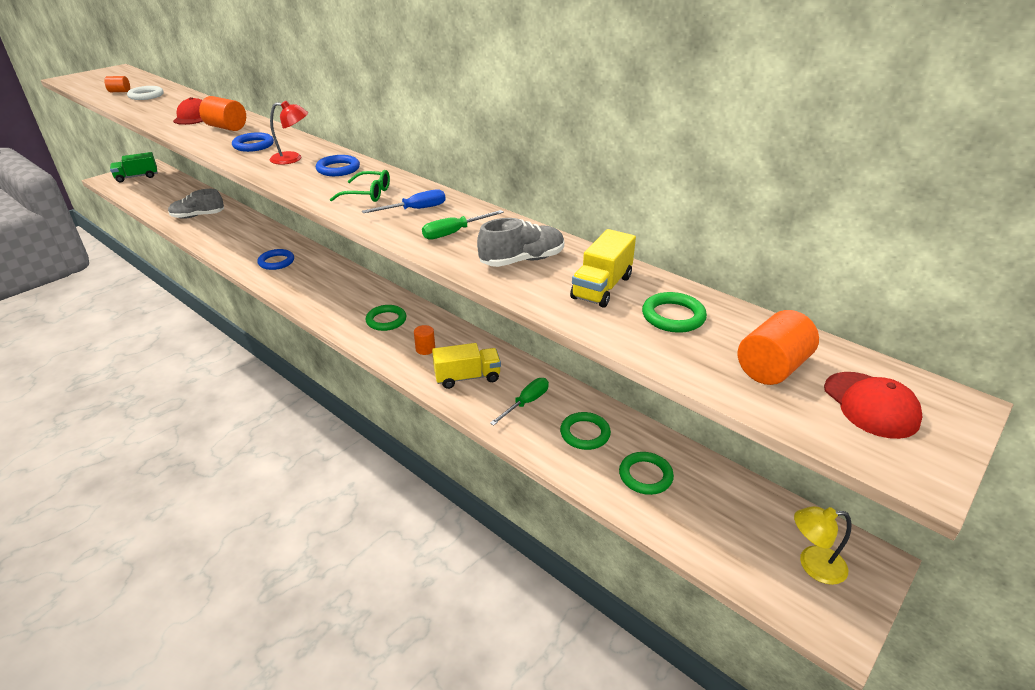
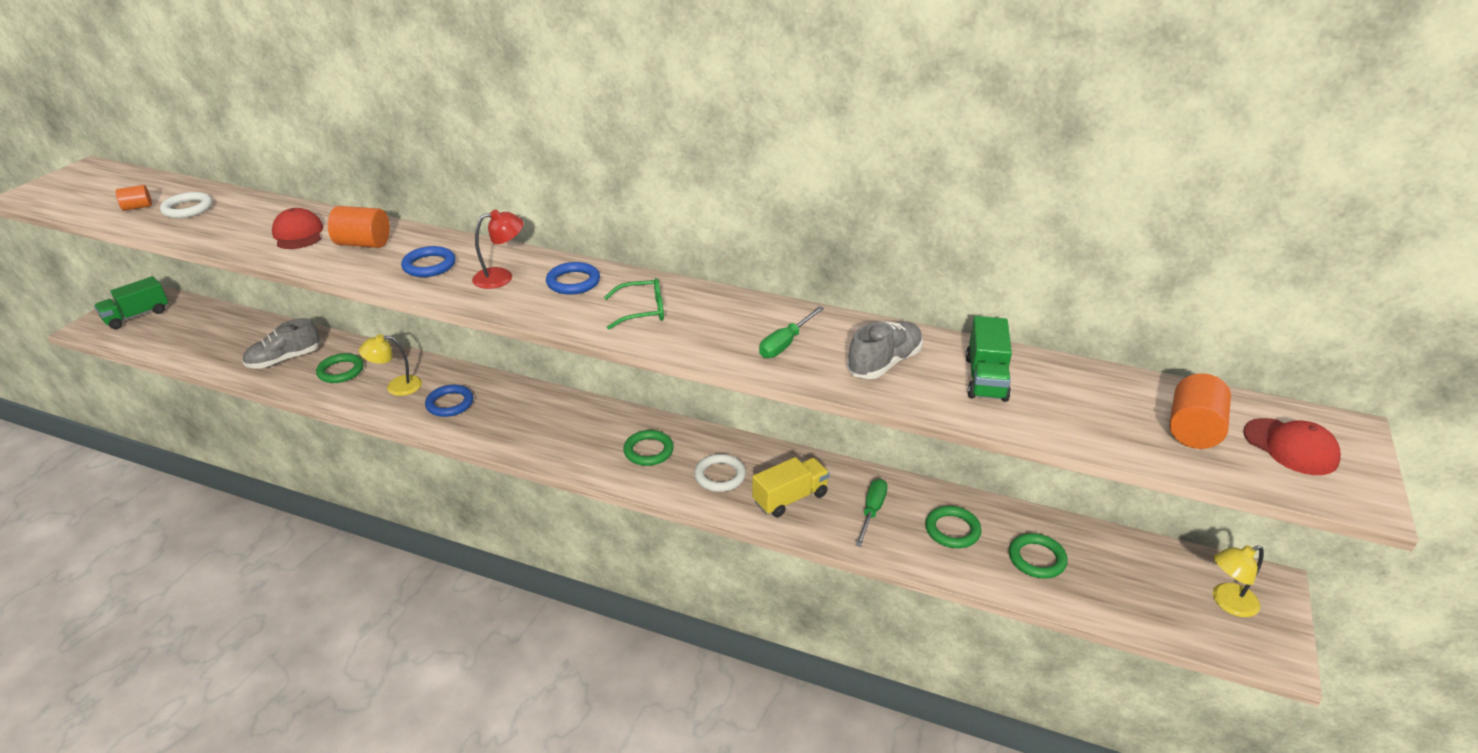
camera: 20 degrees left, 0 degrees up
(251, 245) = (396, 386): none -> yellow lamp
(415, 209) = (716, 322): blue screwdriver -> none
(425, 349) = (720, 476): orange cylinder -> white ring
(601, 287) = (985, 378): yellow truck -> green truck
(673, 316) = (1073, 396): green ring -> green ring (341, 371)

